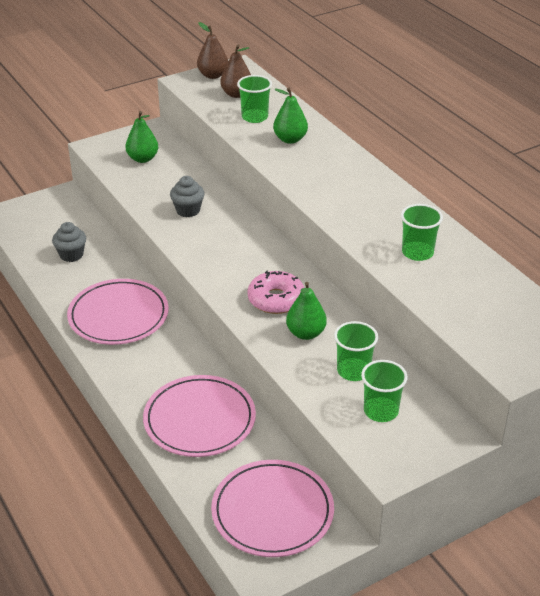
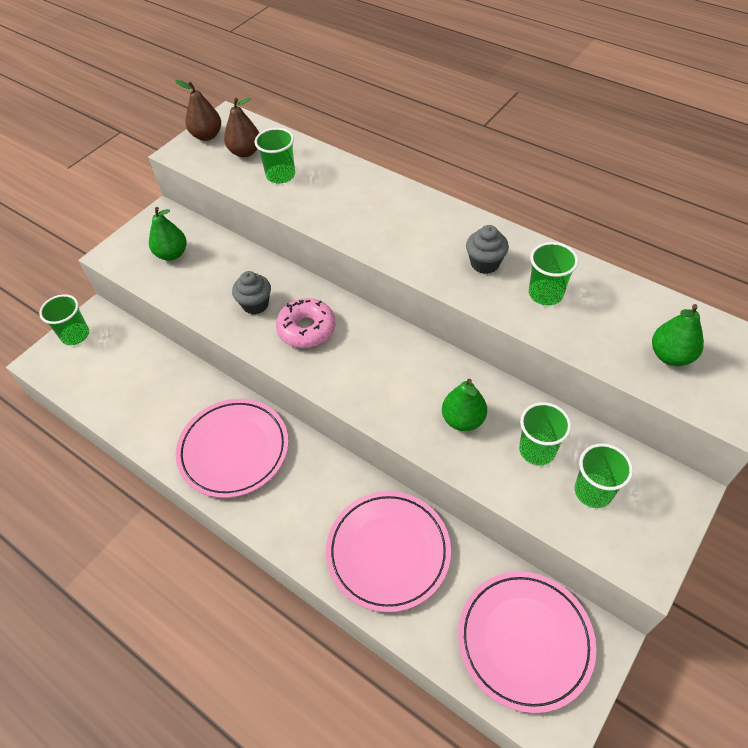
camera: 20 degrees left, 15 degrees up
(40, 203) = (75, 335): none -> green cup
(71, 255) = (143, 389): grey cupcake -> grey cupcake (485, 263)
(276, 299) = (409, 387): pink donut -> pink donut (306, 329)
(290, 139) = (333, 192): green pear -> green pear (670, 356)

